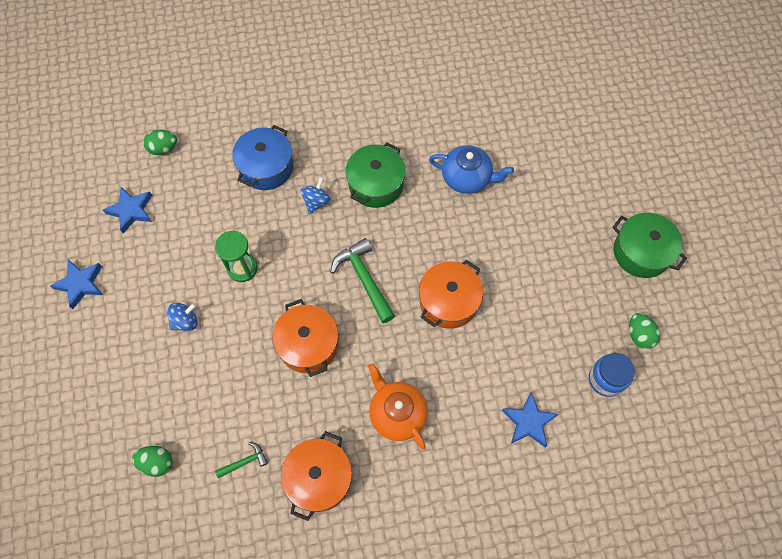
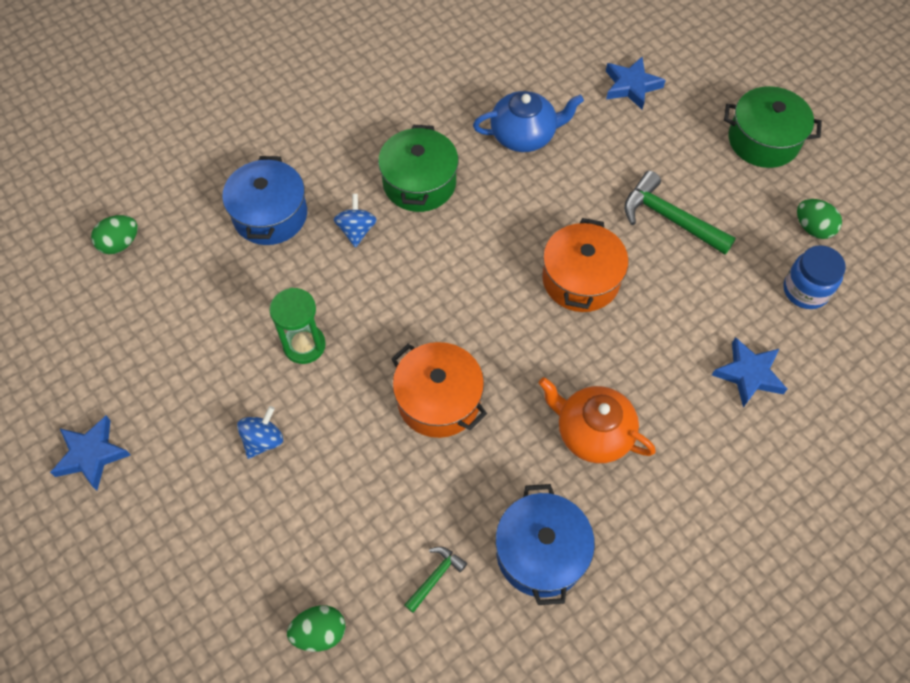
camera: 25 degrees left, 5 degrees down
(131, 211) = (115, 335): blue star -> blue star (631, 86)
(319, 478) = (541, 552): orange pot -> blue pot
(364, 279) = (465, 295): green hammer -> green hammer (669, 218)

